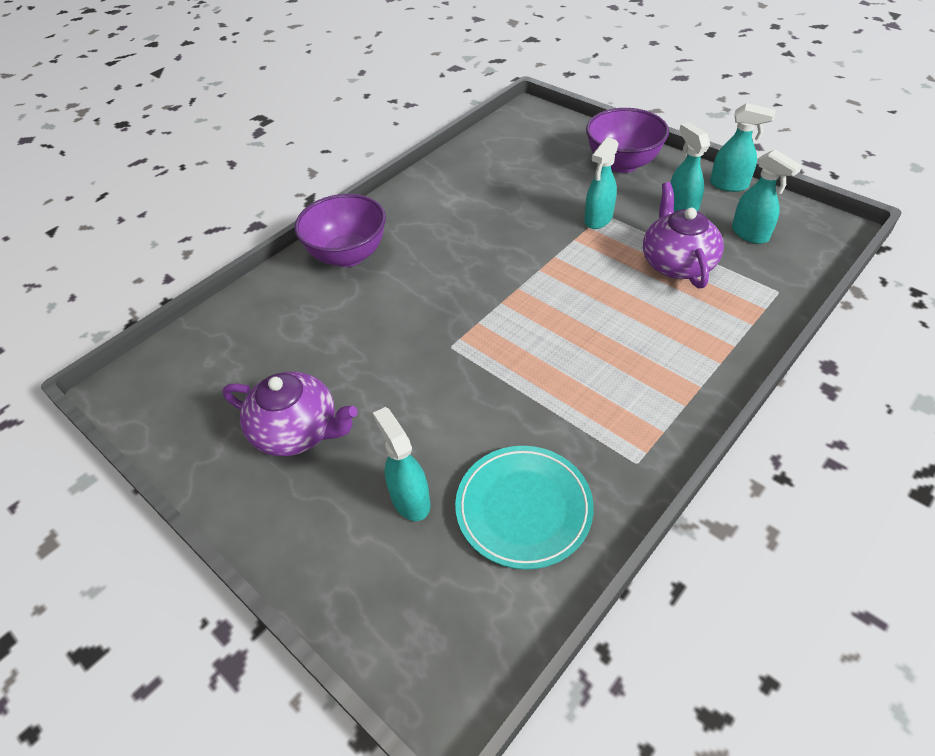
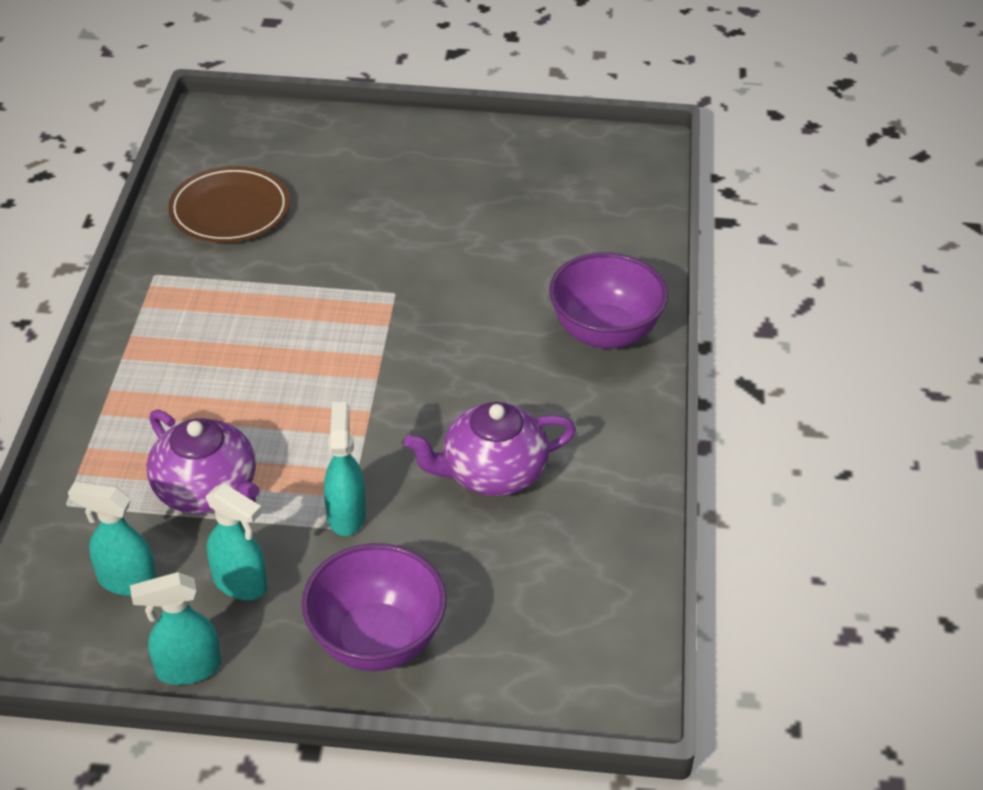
camera: 140 degrees right, 5 degrees down
(298, 431) = (459, 181): purple teapot -> purple teapot (491, 472)
(410, 499) = (323, 181): turquoise spray bottle -> none
(523, 508) = (230, 210): turquoise plate -> brown plate

